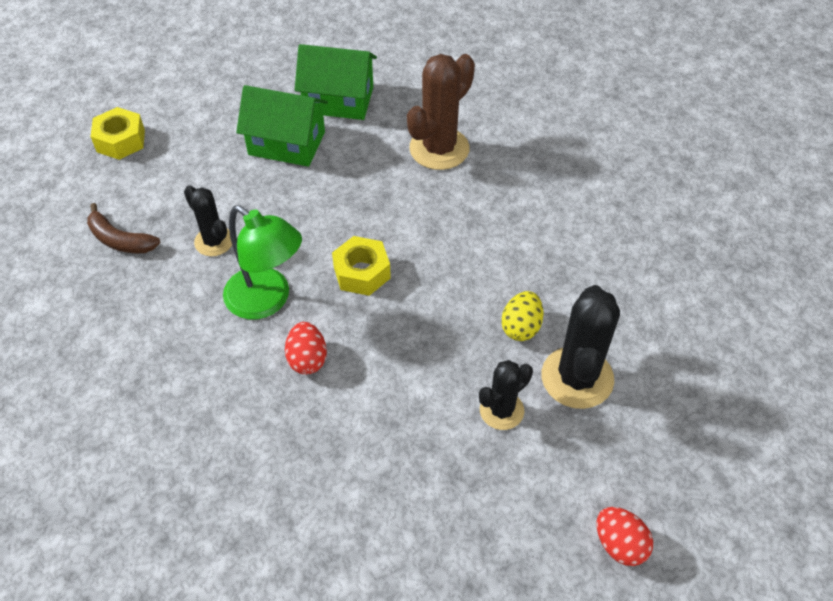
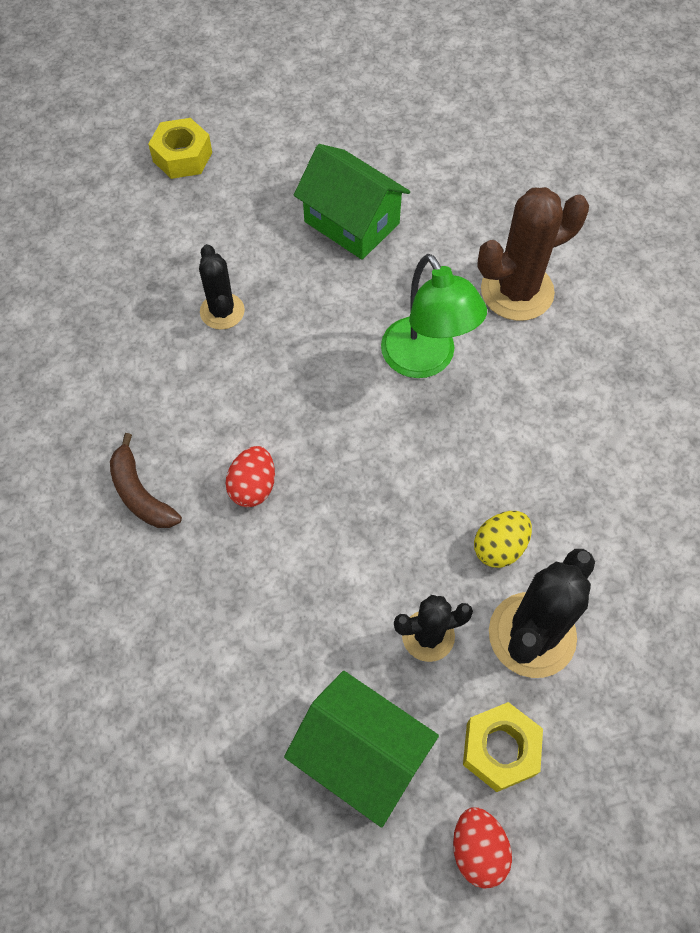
camera: 25 degrees right, 10 degrees up
(120, 240) = (130, 273): brown banana -> brown banana (140, 493)
(267, 301) = (244, 402): green lamp -> green lamp (425, 360)
(338, 100) = (433, 189): green house -> green house (361, 755)
(361, 272) = (357, 409): yellow nut -> yellow nut (500, 749)

